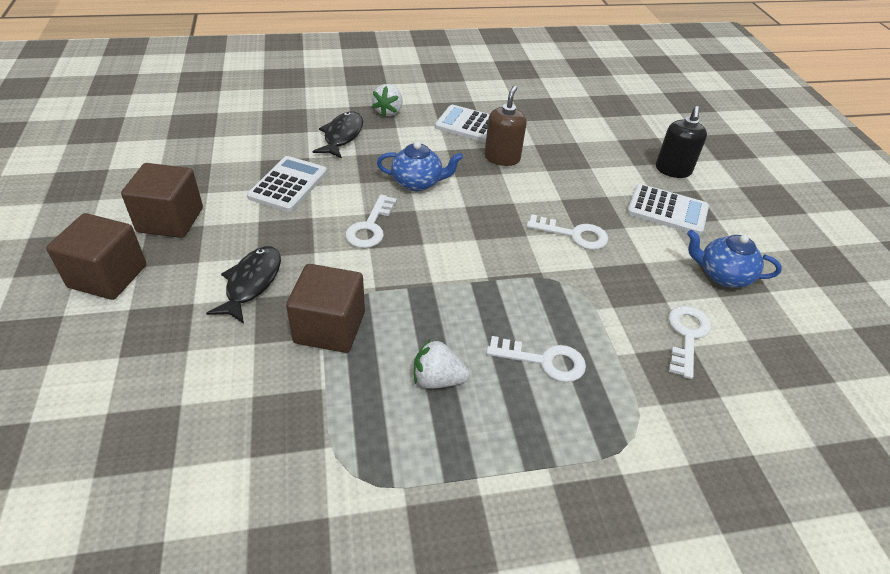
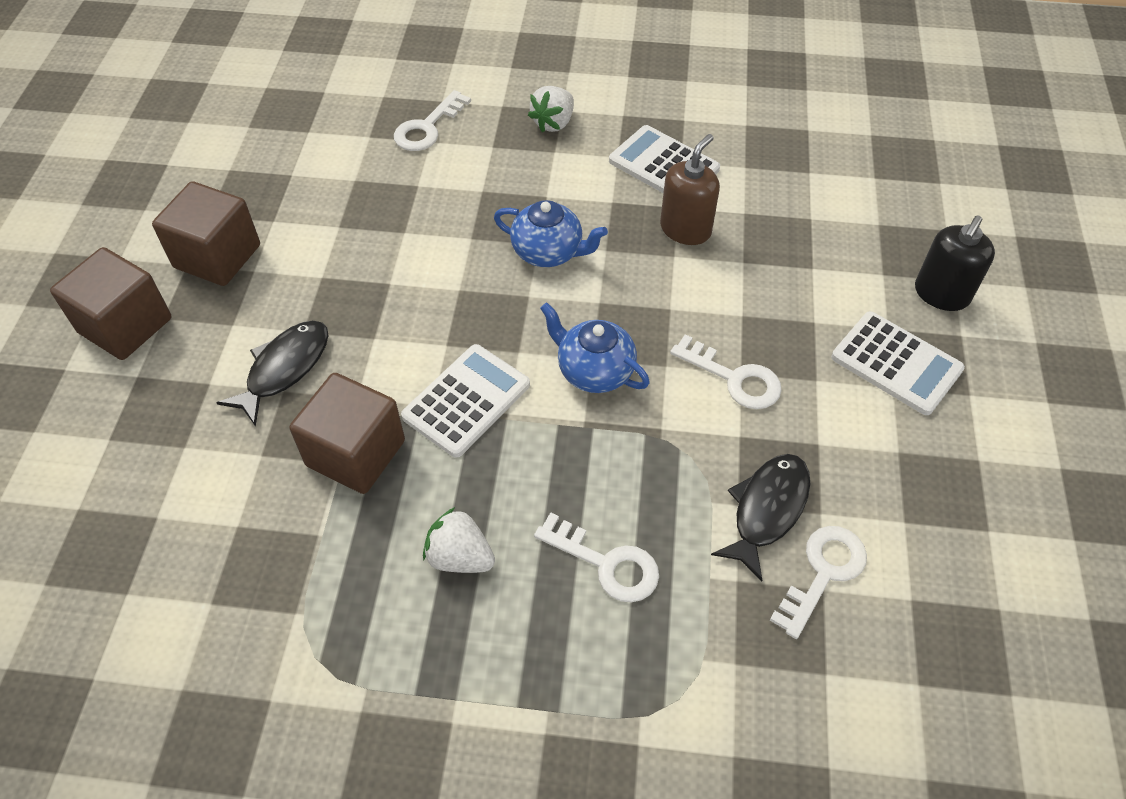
camera: 20 degrees right, 10 degrees up
(288, 184) = (376, 226): white calculator -> white calculator (466, 400)
(342, 136) = (474, 156): black fish -> black fish (767, 510)
(370, 227) = (459, 312): white key -> white key (427, 127)
(722, 275) = (927, 489): blue teapot -> blue teapot (594, 371)

